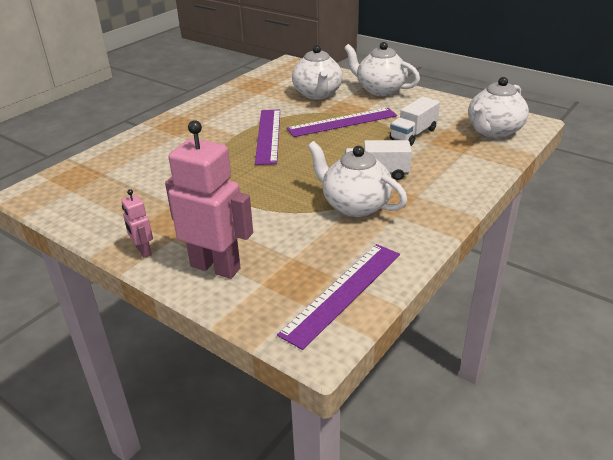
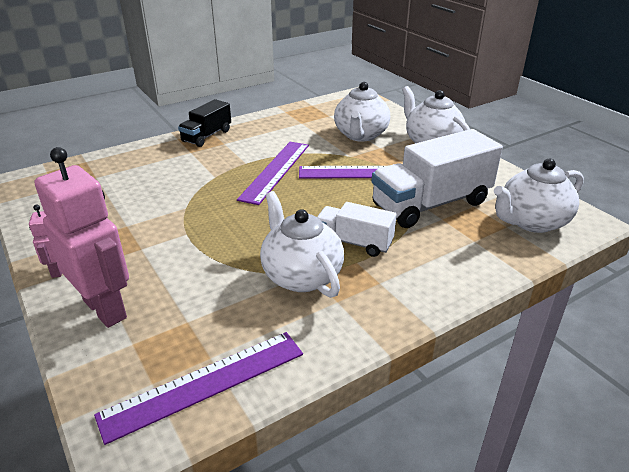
camera: 20 degrees right, 0 degrees up
(180, 120) = (207, 136): none -> black truck
(413, 134) = (431, 204): white truck -> white truck, size x1.78

